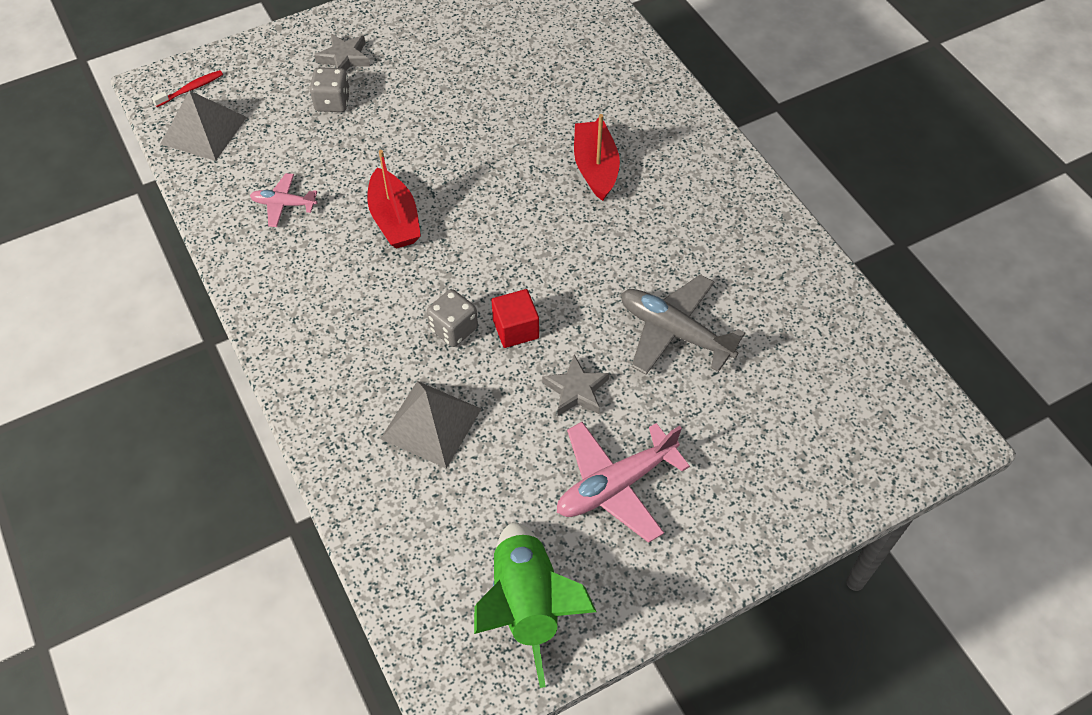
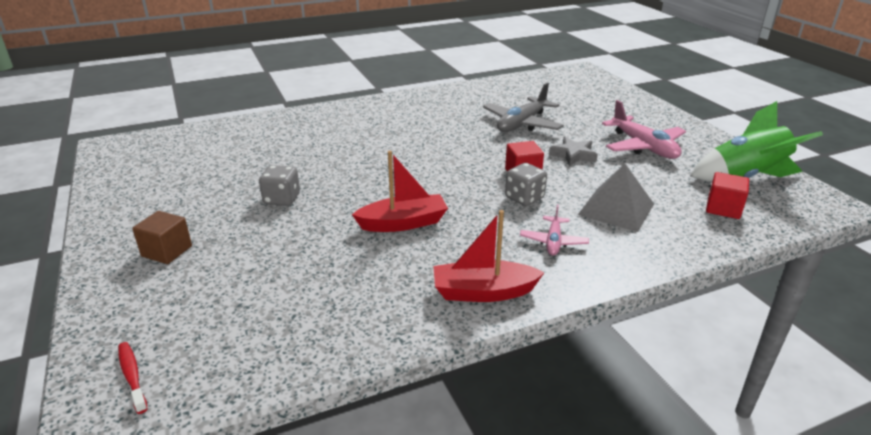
camera: 85 degrees left, 25 degrees down
(204, 130) = (219, 359): grey pyramid -> none
(284, 204) = (366, 289): pink plane -> pink plane (553, 241)
(332, 102) = (230, 258): grey dice -> grey dice (282, 199)
(344, 58) = (167, 251): grey star -> brown cube
(437, 549) = (723, 208): none -> red cube
(595, 168) = (372, 139): red boat -> red boat (483, 292)

